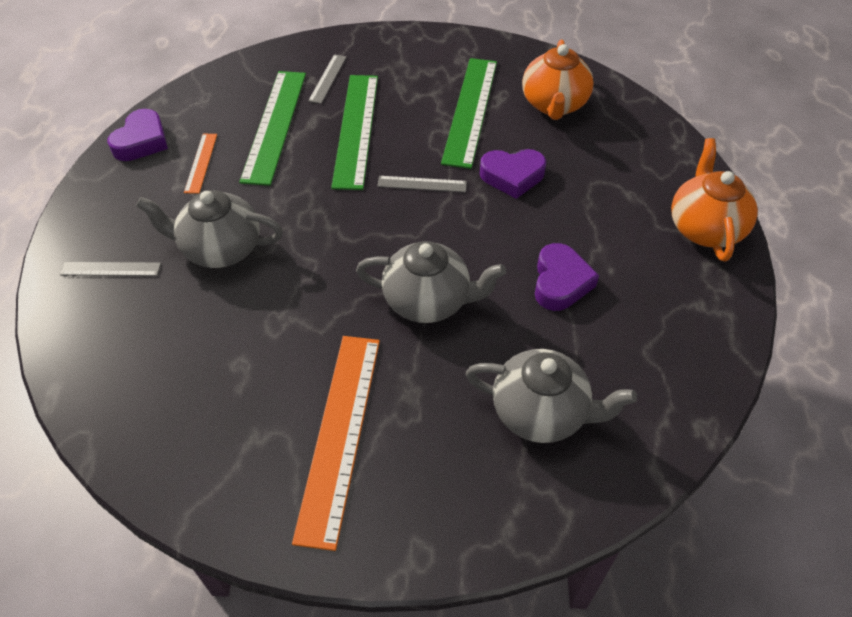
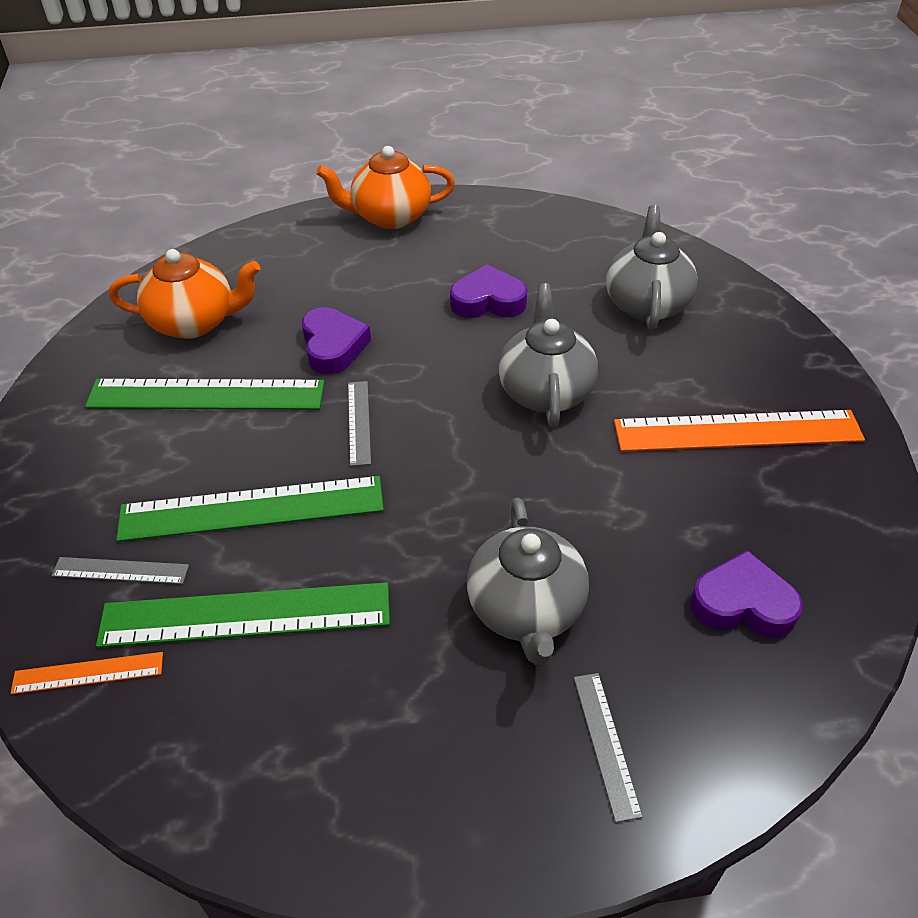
camera: 100 degrees left, 5 degrees down
(142, 141) = (301, 818): purple heart -> purple heart (742, 604)
(201, 163) = (349, 696): orange ruler -> orange ruler (88, 673)

